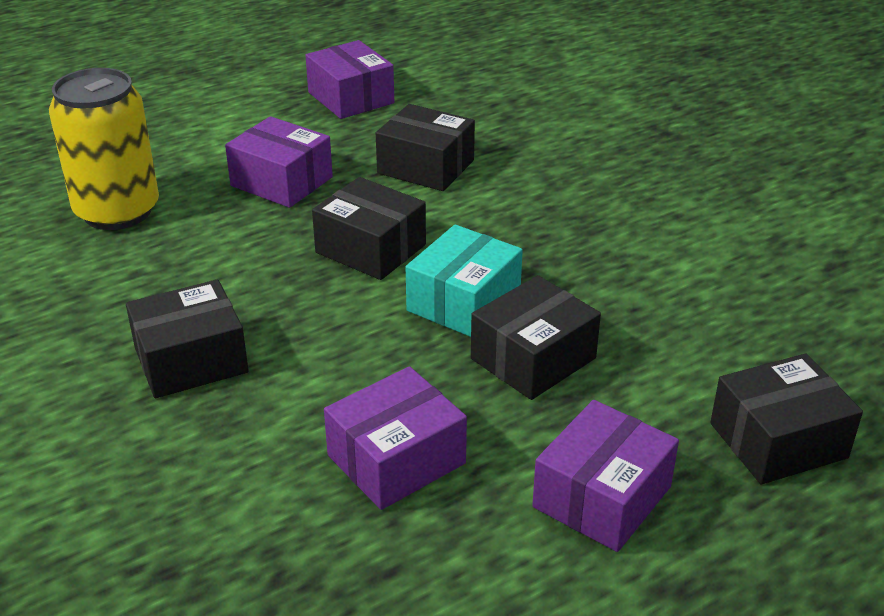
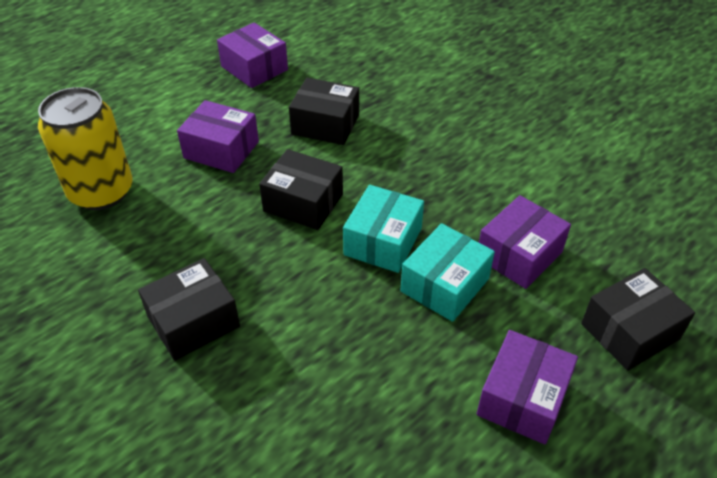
camera: 10 degrees left, 10 degrees up
(396, 459) = (369, 388): purple box -> purple box (519, 255)
(533, 358) = (444, 285): black box -> turquoise box

